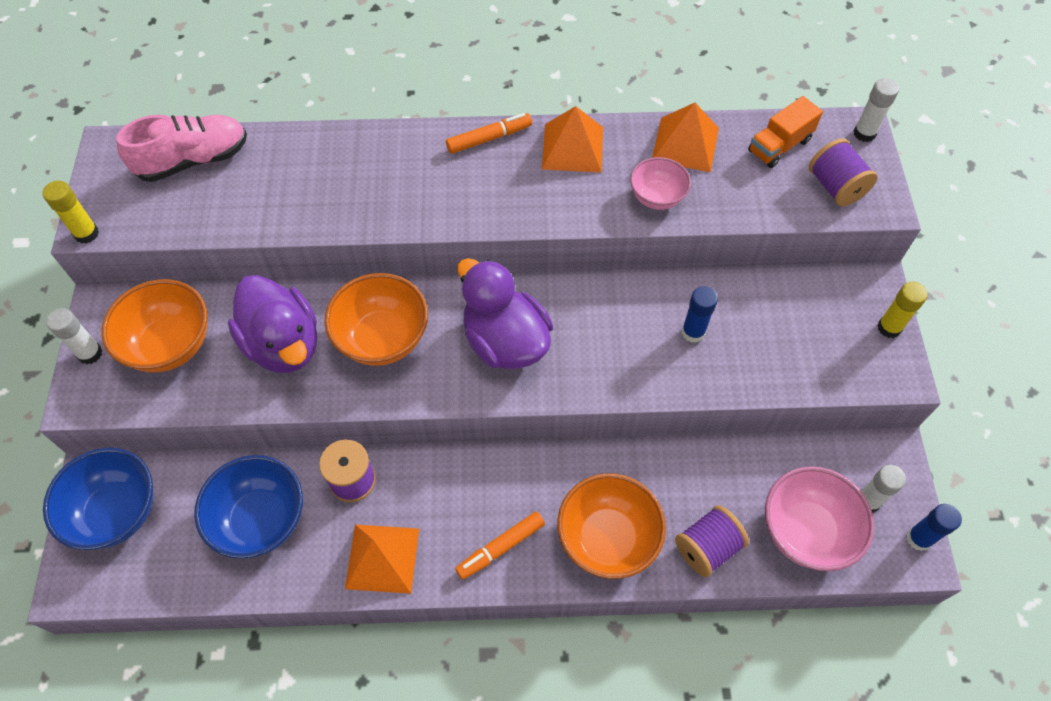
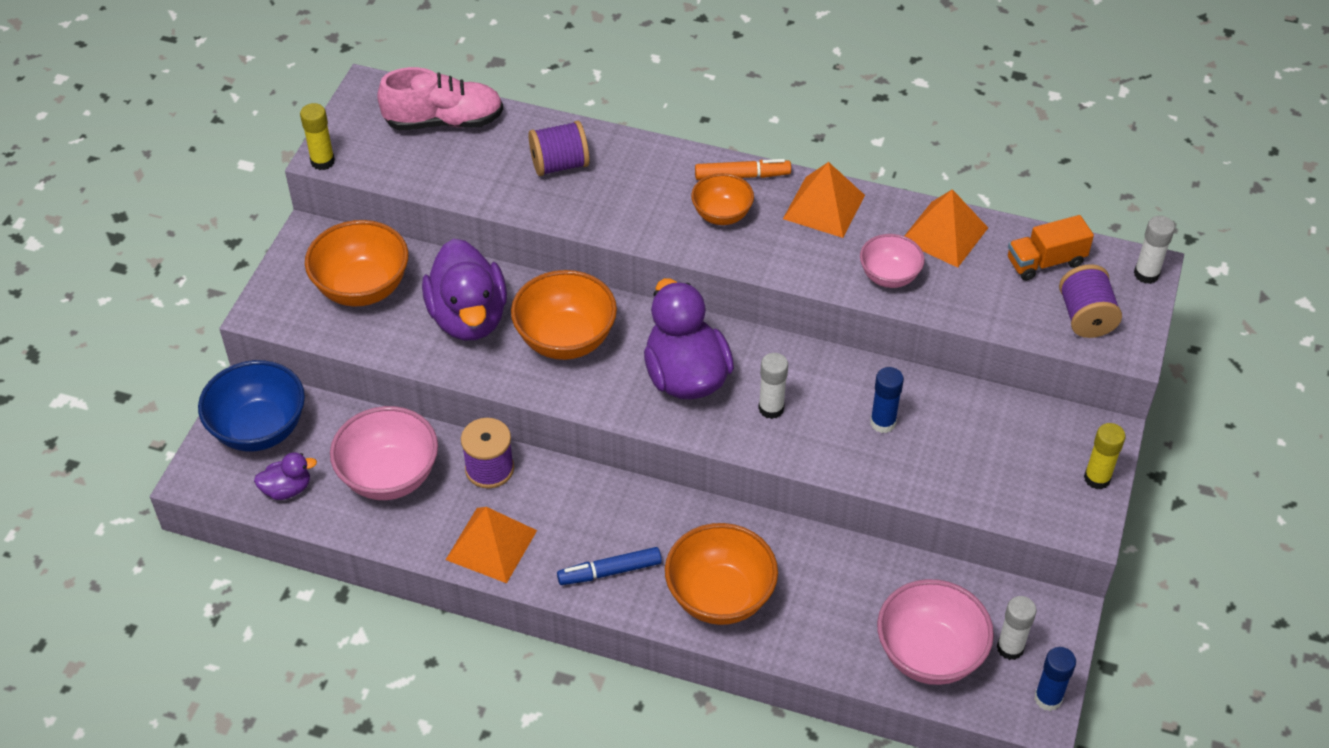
camera: 20 degrees right, 10 degrees down
(90, 353) = (286, 274): white glue stick -> white glue stick (771, 408)
(165, 567) = (287, 489): none -> purple duck
(261, 520) = (389, 476): blue bowl -> pink bowl
(486, 181) = (721, 215): none -> orange bowl
(500, 547) = (609, 571): orange marker -> blue marker
(707, 548) = (818, 636): purple spool -> purple spool (559, 165)

